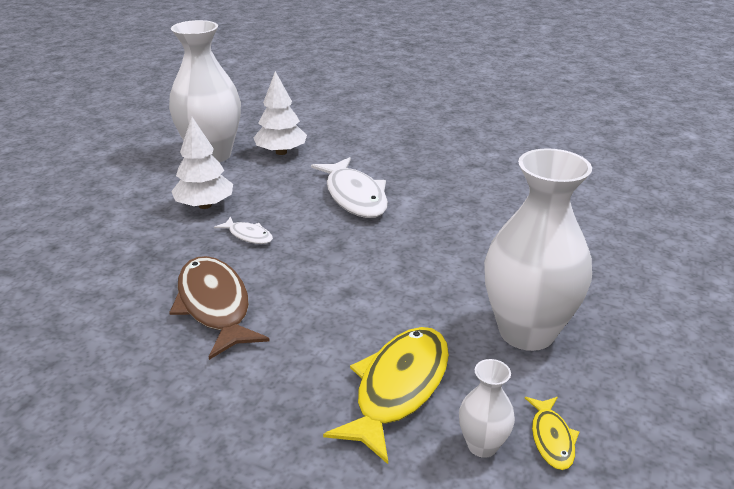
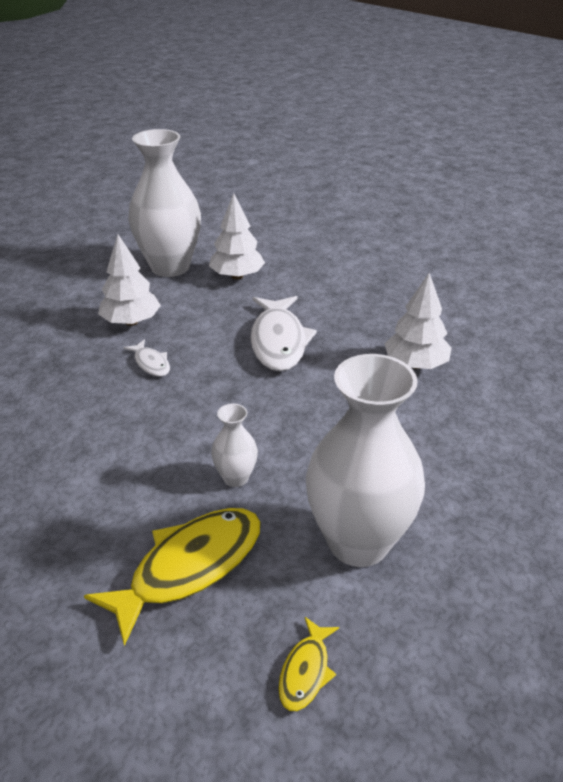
camera: 20 degrees right, 5 degrees up
(215, 306) = (77, 432): brown fish -> none
(481, 192) = (415, 364): none -> white tree
(482, 445) = (231, 655): white vase -> white vase (235, 478)

